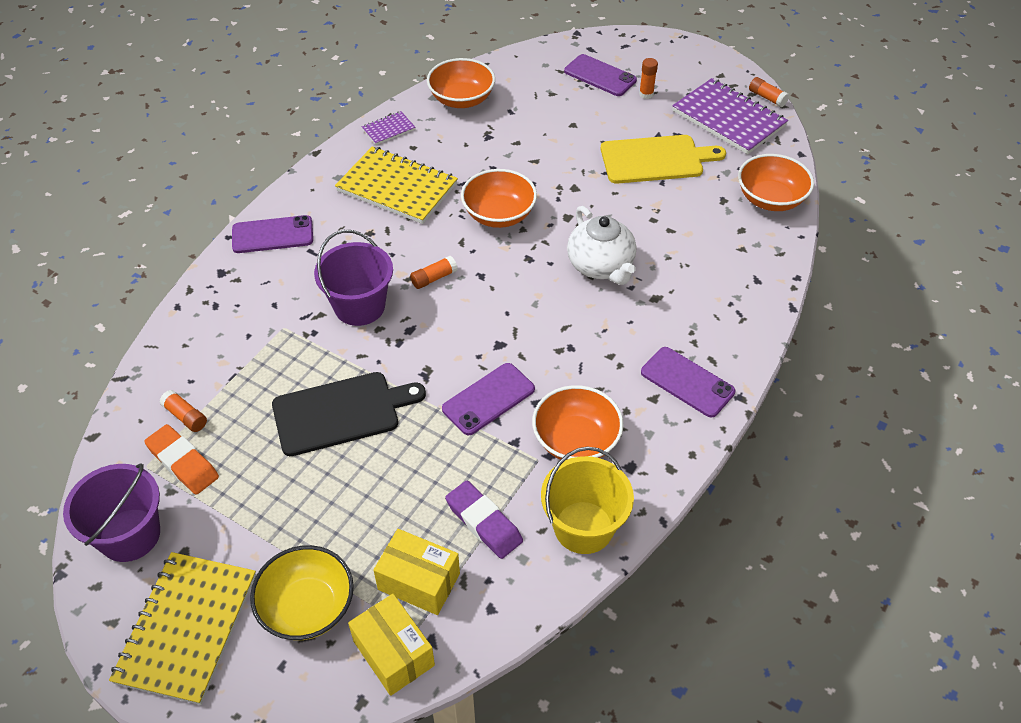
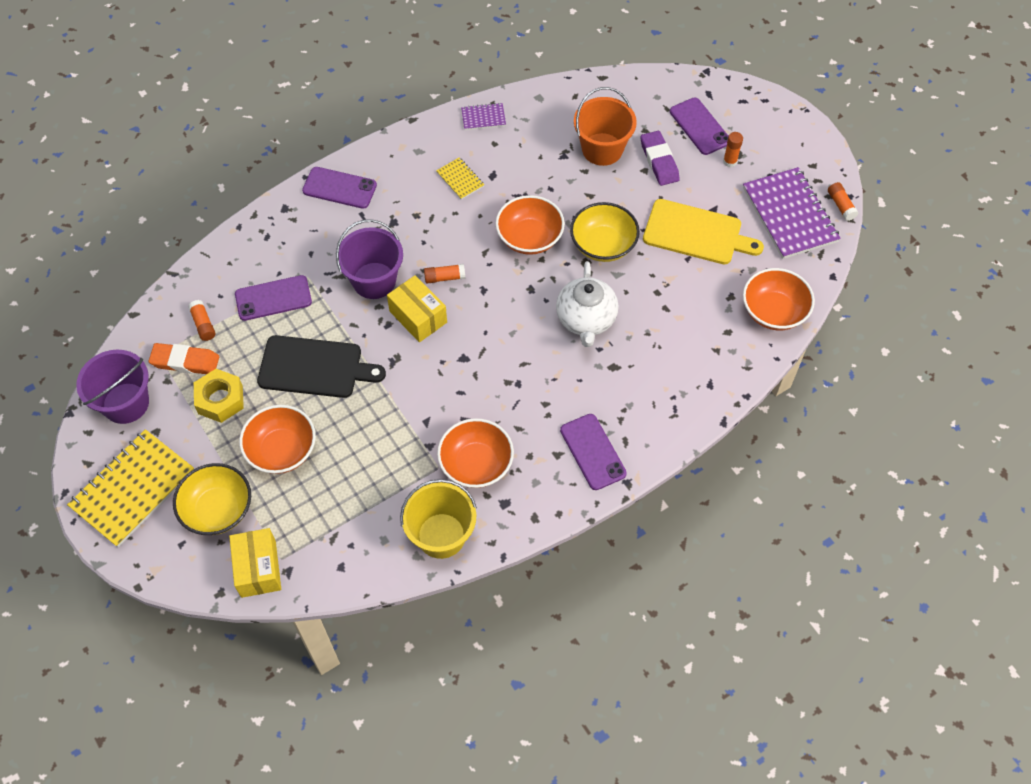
camera: 25 degrees right, 10 degrees up
(183, 462) = (185, 361): orange eraser -> orange eraser turned 60 degrees counterclockwise
(247, 486) = (220, 399): none -> yellow nut
(397, 188) = (460, 179): yellow notebook -> yellow notebook, size x0.47
(419, 581) = (302, 524): yellow box -> yellow box (418, 317)
(461, 99) = (562, 108): orange bowl -> orange bowl (282, 450)
(484, 522) = (371, 500): purple eraser -> purple eraser (659, 161)
(488, 399) = (429, 402): purple phone -> purple phone (273, 298)
(522, 120) = (602, 149): none -> orange bucket
(575, 197) = (603, 245): none -> yellow bowl

